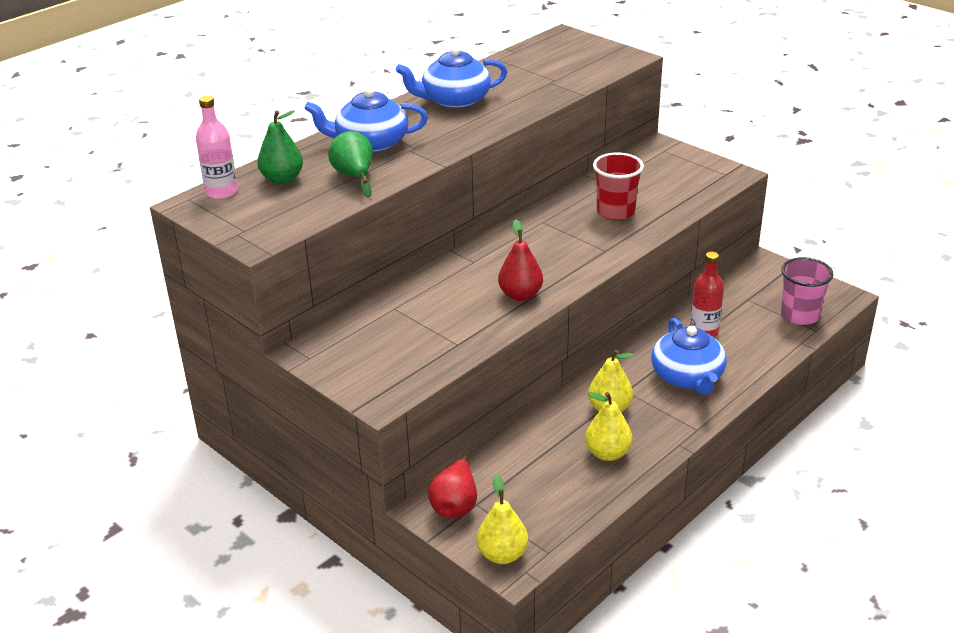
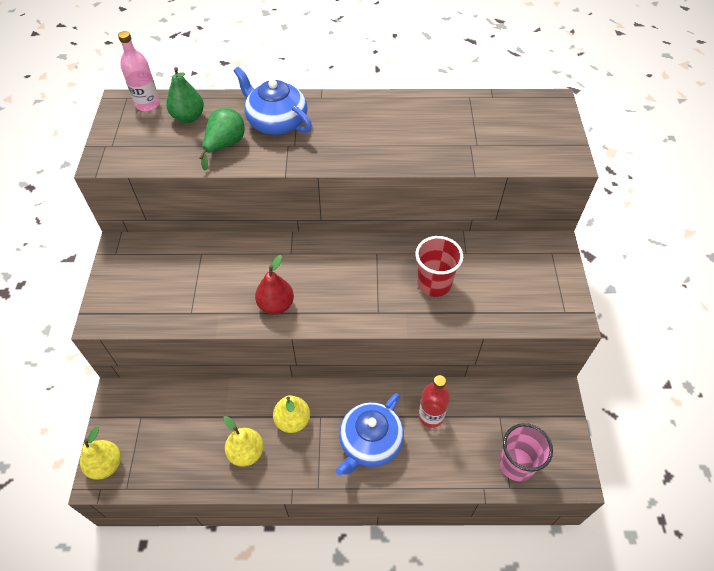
camera: 45 degrees right, 20 degrees up
(454, 100) = (381, 118): blue teapot -> none
(455, 505) = (131, 407): red pear -> none

